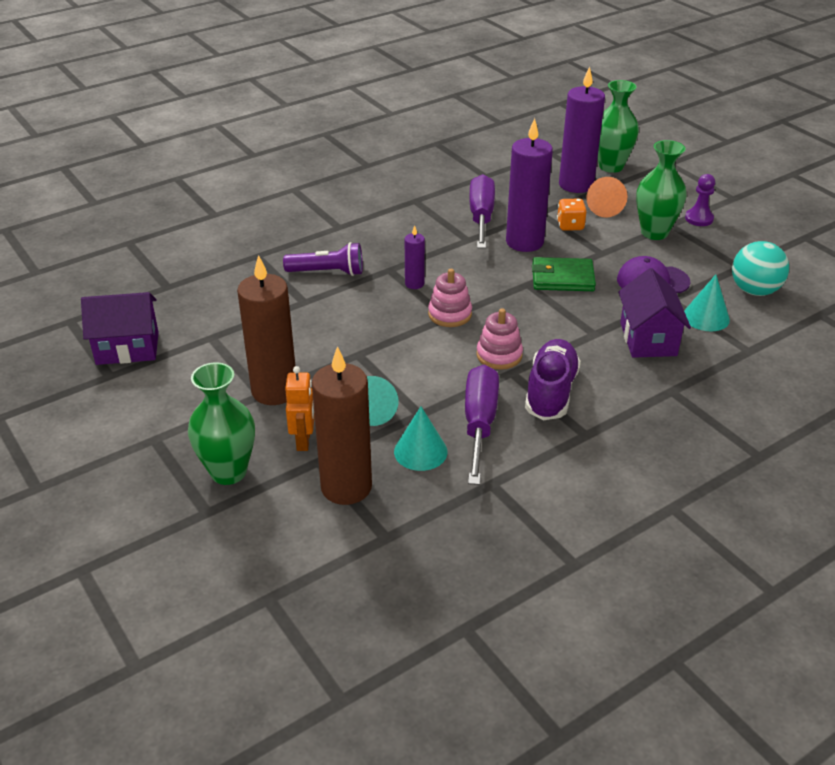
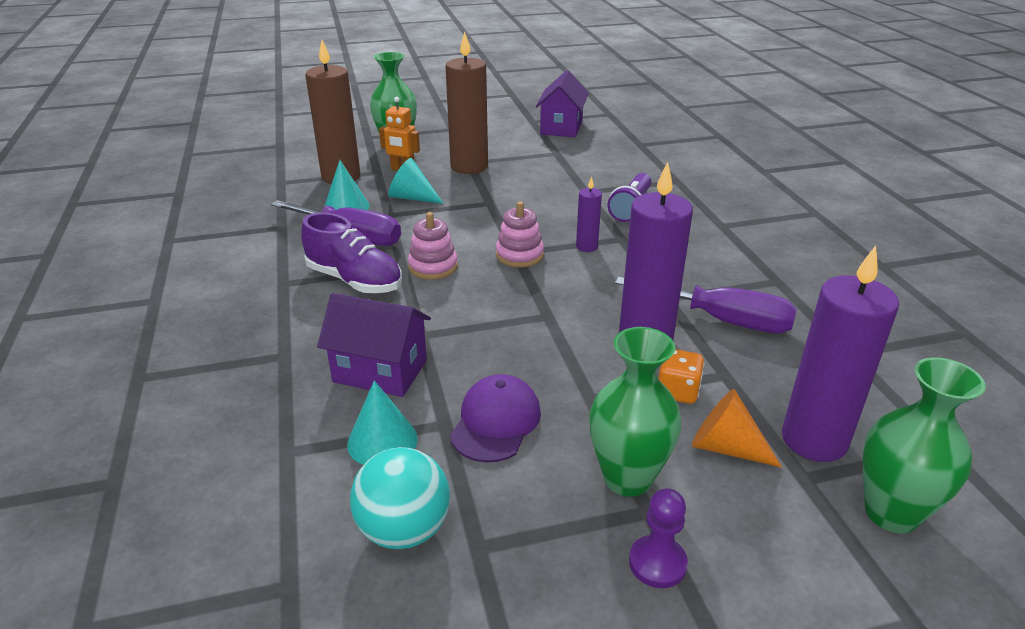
camera: 110 degrees right, 5 degrees down
(562, 278) = (546, 345): green wallet -> none

